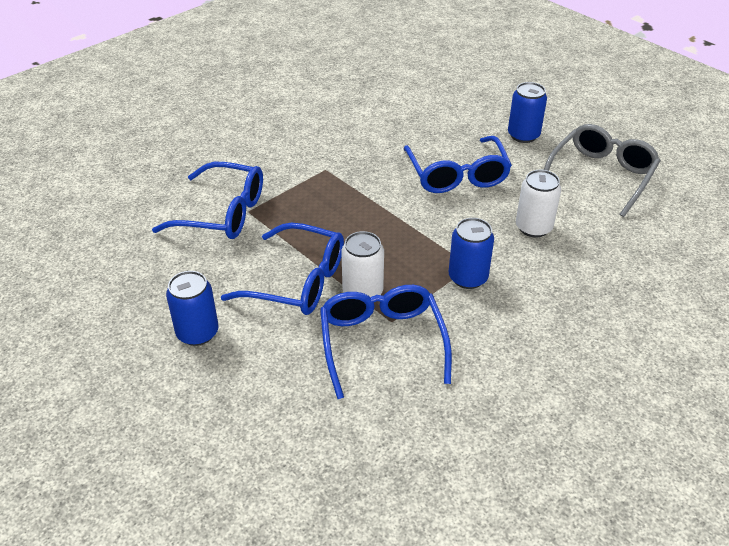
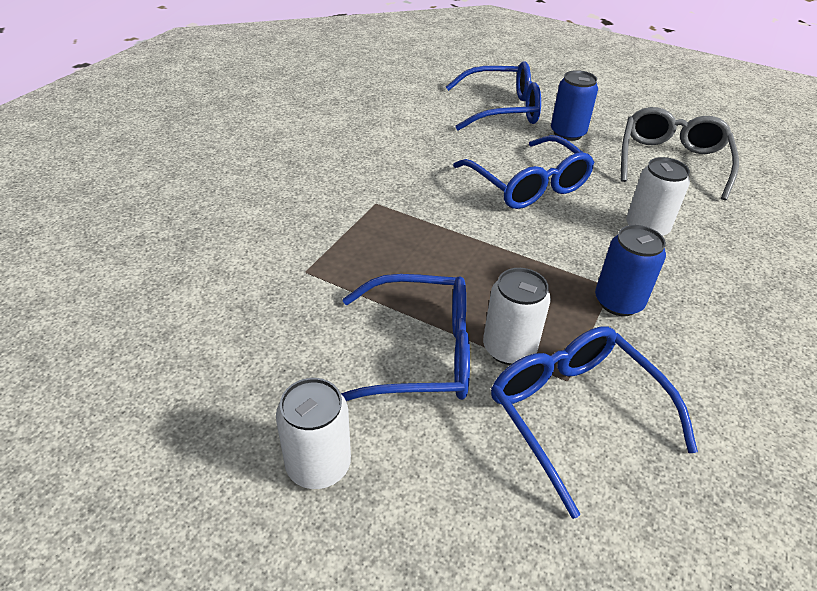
camera: 20 degrees left, 0 degrees up
(197, 333) = (318, 465): blue can -> white can
(223, 213) = (273, 280): blue glasses -> blue glasses (502, 109)

